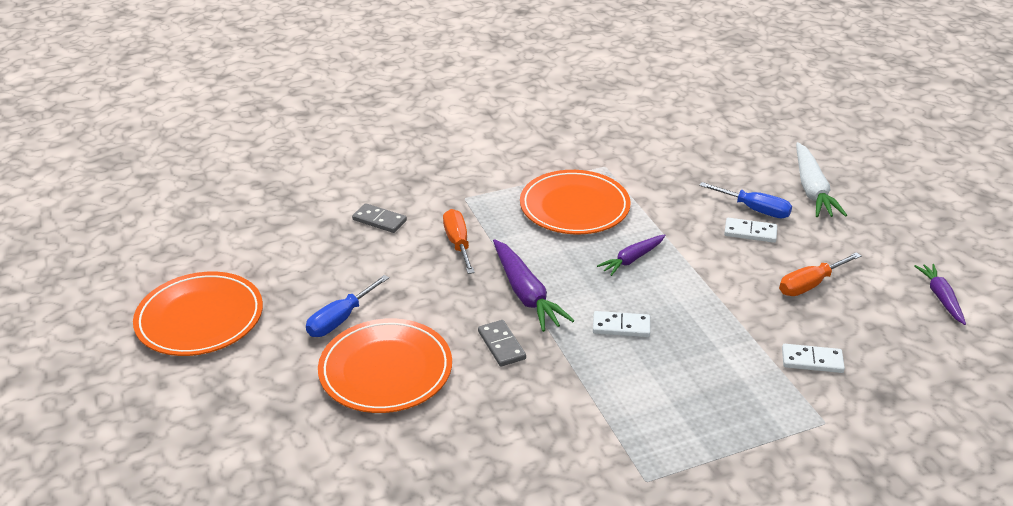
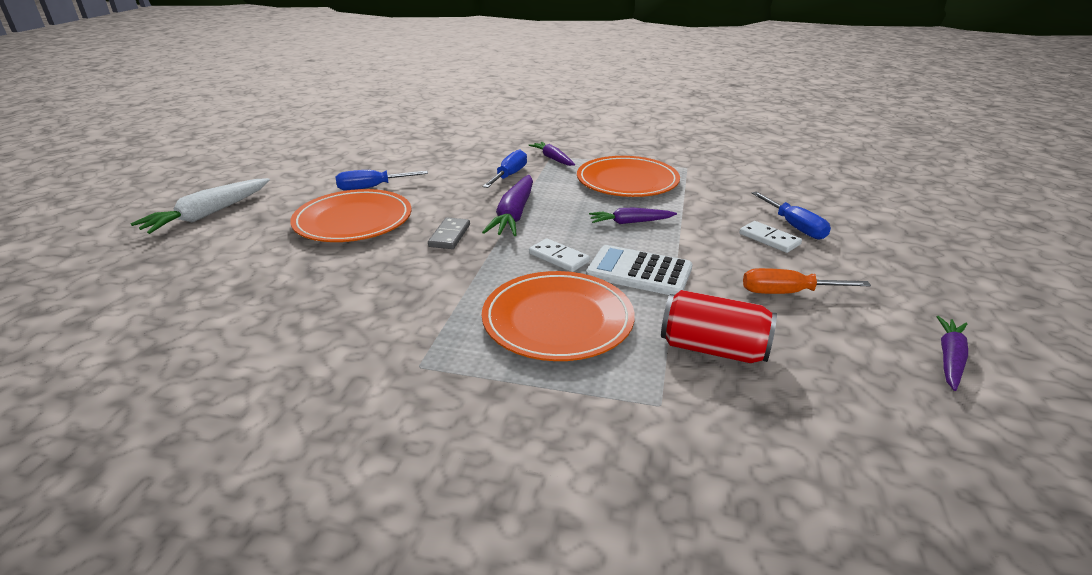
camera: 35 degrees right, 5 degrees down
(200, 318) = (300, 162): orange plate -> orange plate (557, 320)
(379, 220) = (477, 151): grey domino -> none
(458, 243) = (509, 175): orange screwdriver -> blue screwdriver
(471, 202) = (553, 159): none -> purple carrot
(695, 312) = (639, 272): none -> white calculator
(812, 189) = (877, 231): white carrot -> white carrot (208, 214)
(812, 360) = (713, 349): white domino -> red can

